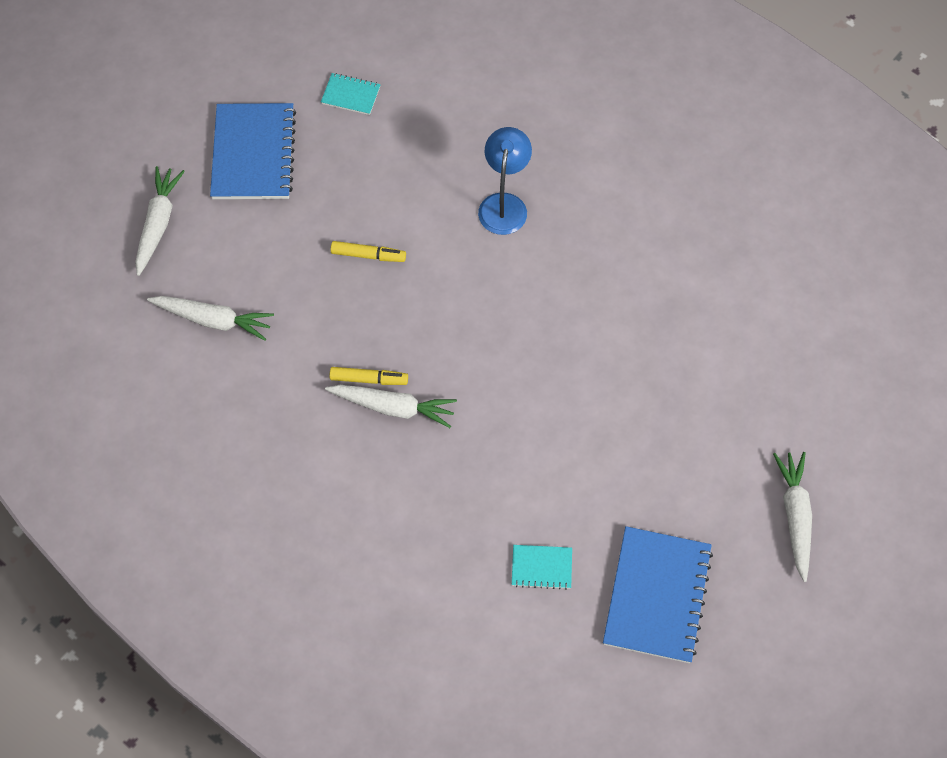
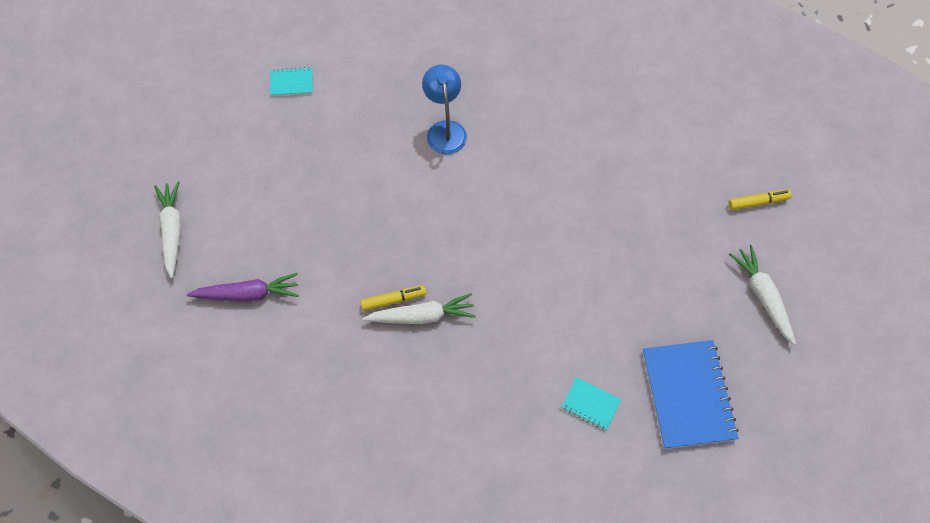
camera: 20 degrees left, 0 degrees up
(213, 320) = (248, 294): white carrot -> purple carrot
(253, 154) = (230, 151): blue notebook -> none
(368, 255) = (354, 202): yellow marker -> yellow marker (758, 202)
(541, 567) = (590, 404): turquoise notebook -> turquoise notebook turned 45 degrees clockwise

